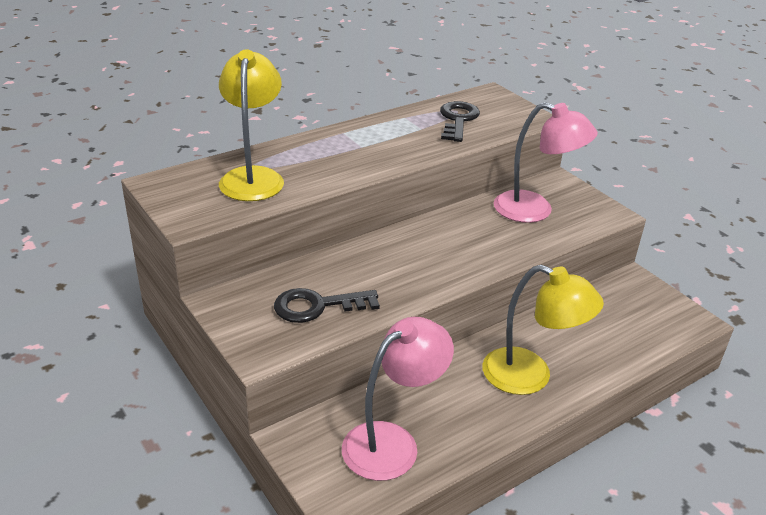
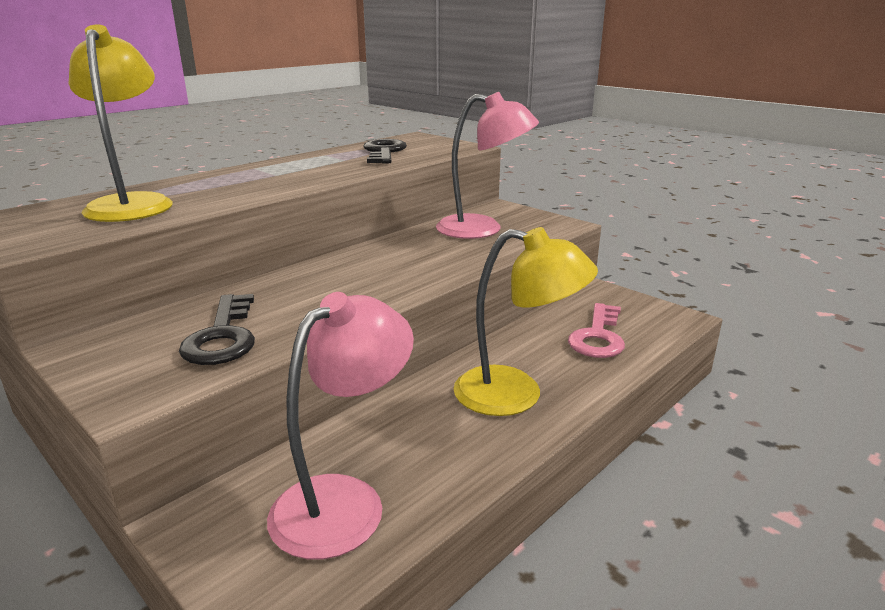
camera: 10 degrees left, 10 degrees down
(318, 306) = (223, 336): black key -> black key turned 75 degrees counterclockwise
(614, 330) = (598, 336): none -> pink key

